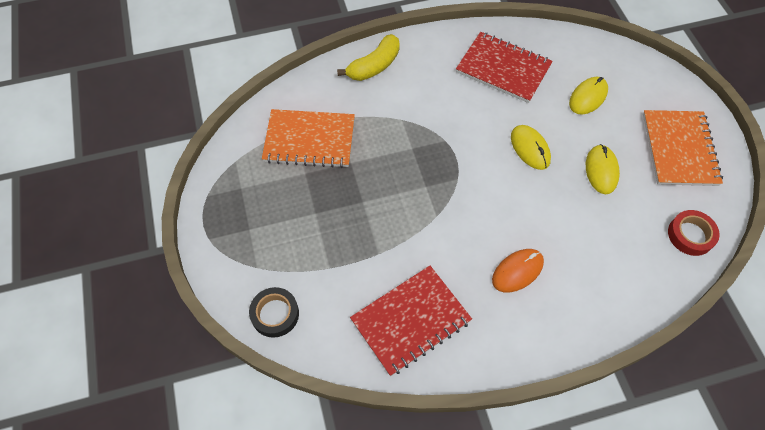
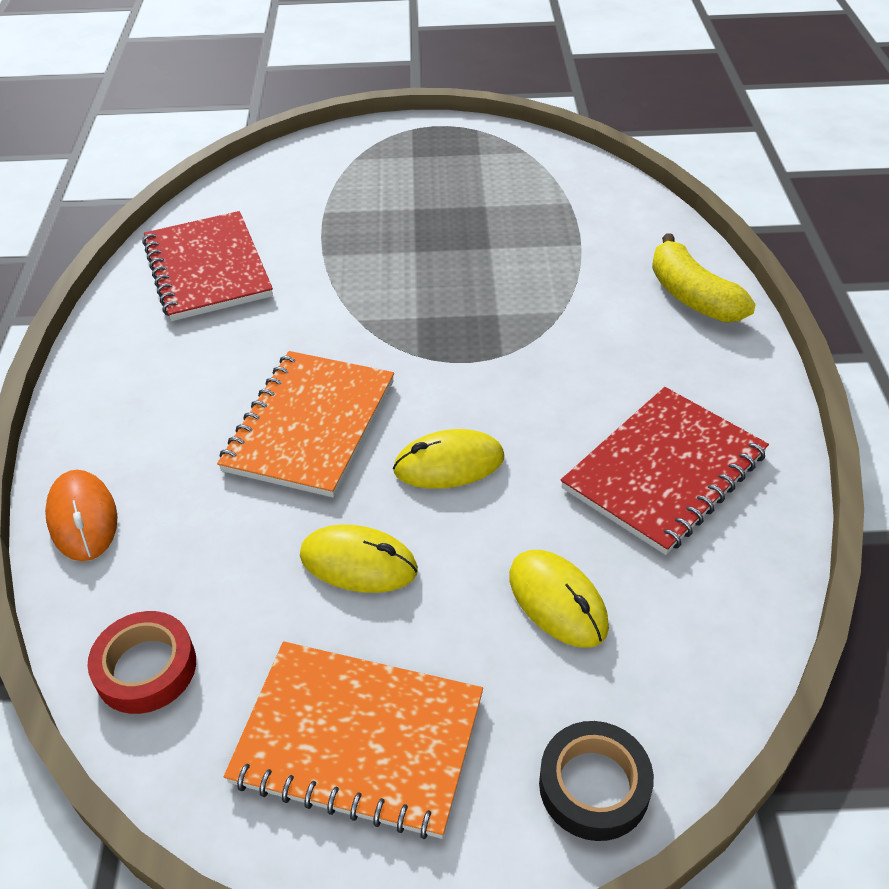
camera: 105 degrees right, 15 degrees down
(275, 314) = (283, 167): black tape -> black tape (594, 786)
(309, 140) = (544, 214): orange notebook -> orange notebook (310, 425)
(517, 271) = (217, 389): orange mouse -> orange mouse (83, 518)

